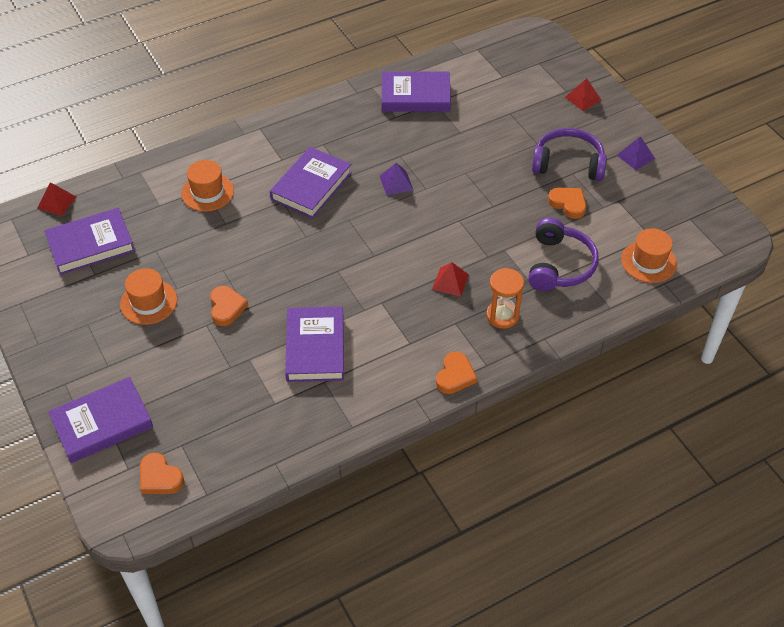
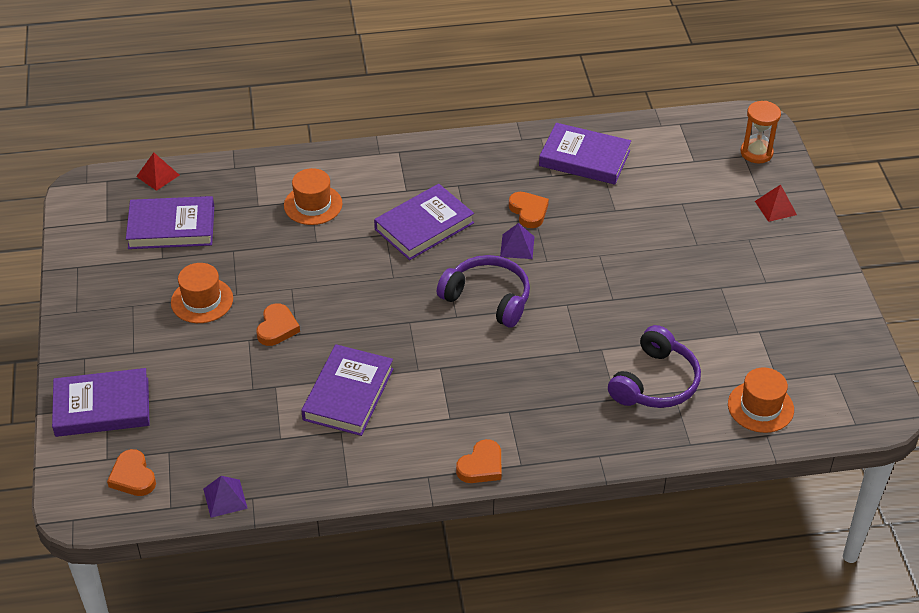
camera: 20 degrees right, 5 degrees down
(450, 281) = (525, 366): red pyramid -> none
(502, 316) = (564, 418): orange hourglass -> orange hourglass (756, 153)
(568, 163) = (721, 275): purple headphones -> purple headphones (488, 298)
(568, 204) = (699, 319): orange heart -> orange heart (528, 211)
(635, 156) = (805, 287): purple pyramid -> purple pyramid (225, 498)

